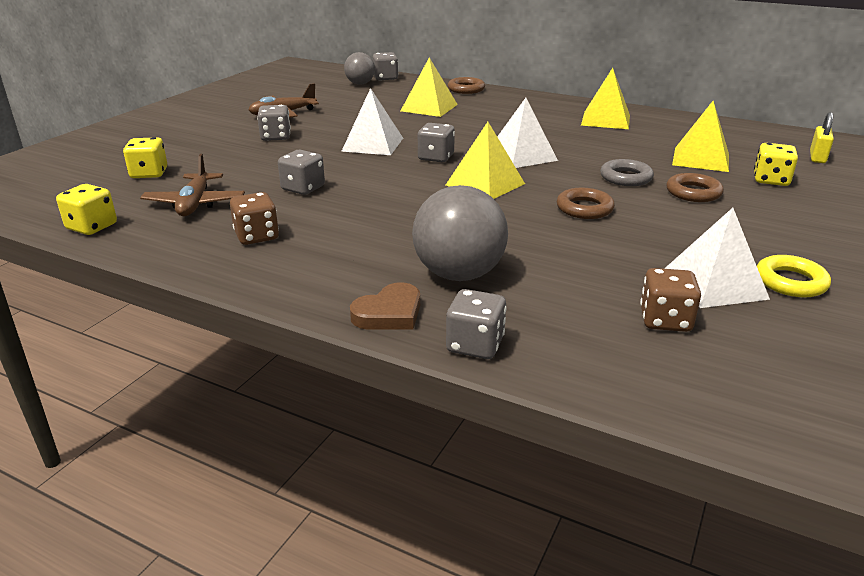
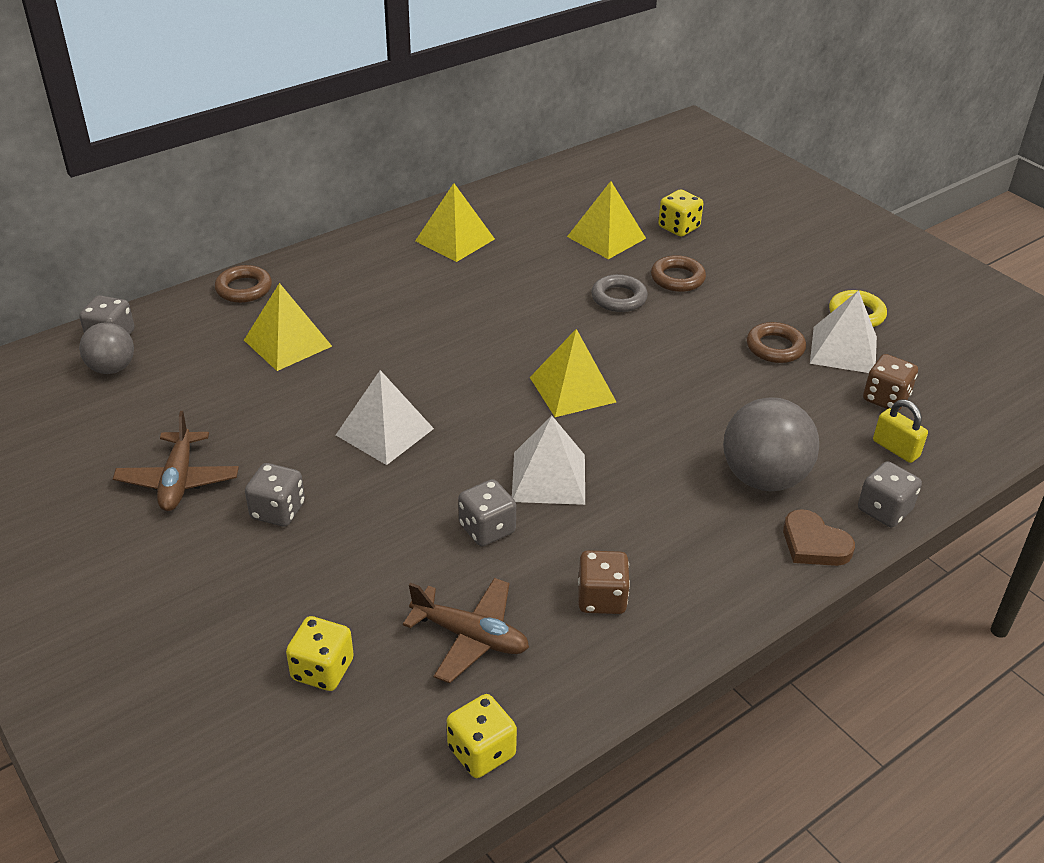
camera: 65 degrees left, 10 degrees up
(389, 313) = (814, 544): brown heart -> brown heart turned 150 degrees clockwise
(436, 157) = (470, 397): grey dice -> none
(521, 155) = (513, 336): white pyramid -> white pyramid (549, 477)
(584, 208) = (672, 352): brown ring -> brown ring (775, 347)
(817, 157) = (648, 180): yellow padlock -> yellow padlock (895, 448)

